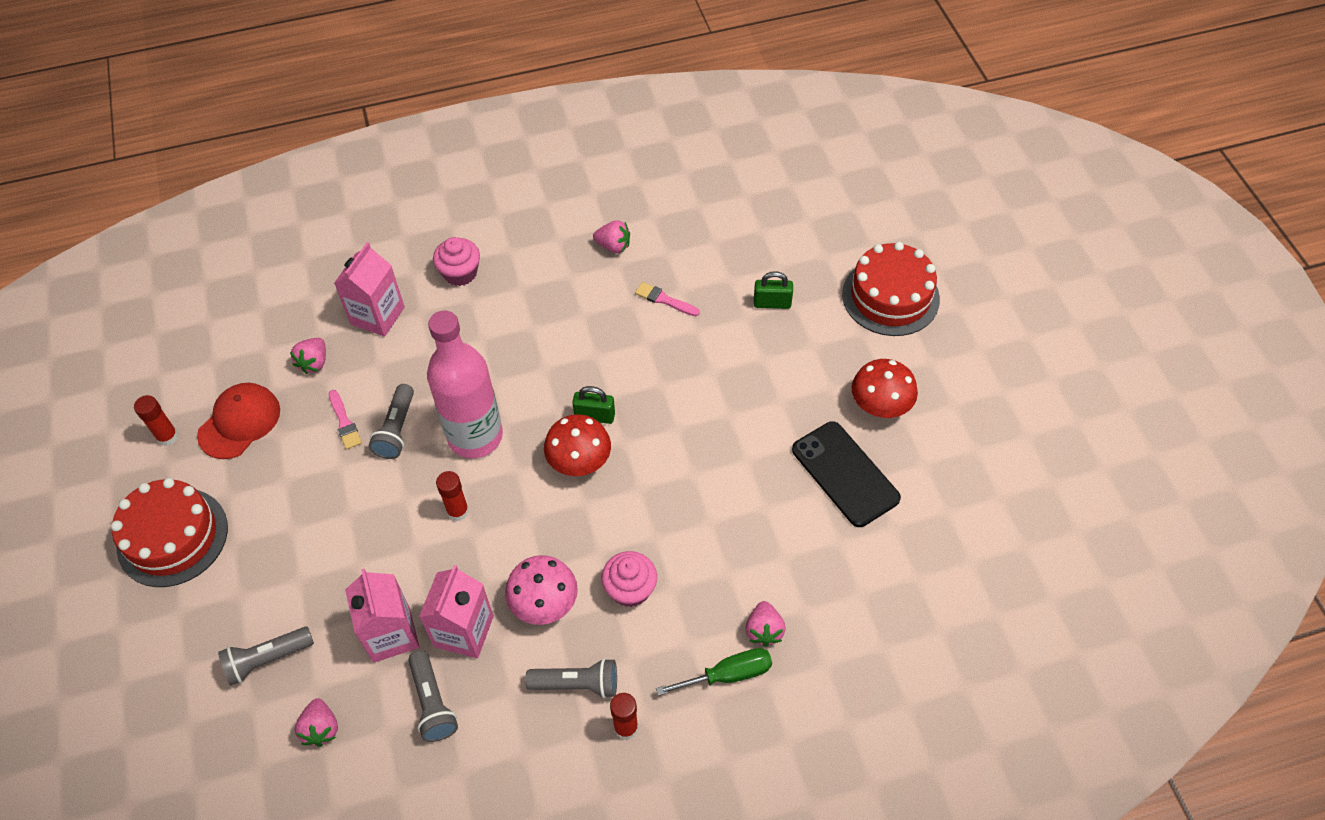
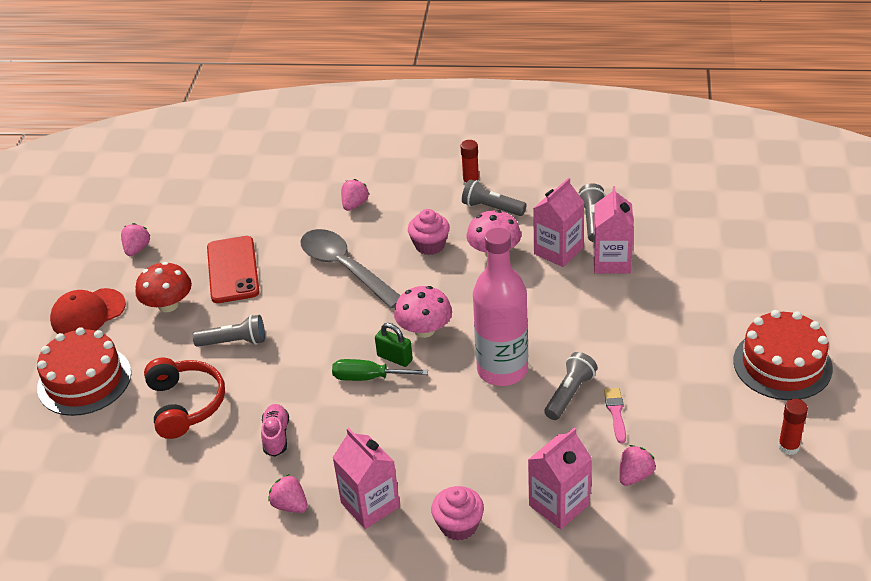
camera: 155 degrees left, 15 degrees down
(239, 422) = (716, 440): red cap -> red cap (88, 313)
(267, 659) = (707, 269): grey flashlight -> grey flashlight (234, 342)
(321, 729) = (673, 226): pink strawberry -> pink strawberry (137, 249)
(458, 511) = (537, 321): red glue stick -> none
(544, 267) = (370, 505): none -> pink carton
(579, 461) = (424, 330): red mushroom -> pink mushroom
(664, 300) = (276, 436): pink brush -> pink shoe
(715, 518) = (344, 268): none -> grey spoon
(728, 675) = (392, 190): green screwdriver -> green screwdriver (368, 377)
(772, 303) = (186, 404): green padlock -> red headphones
(845, 474) = (233, 270): black phone -> red phone

